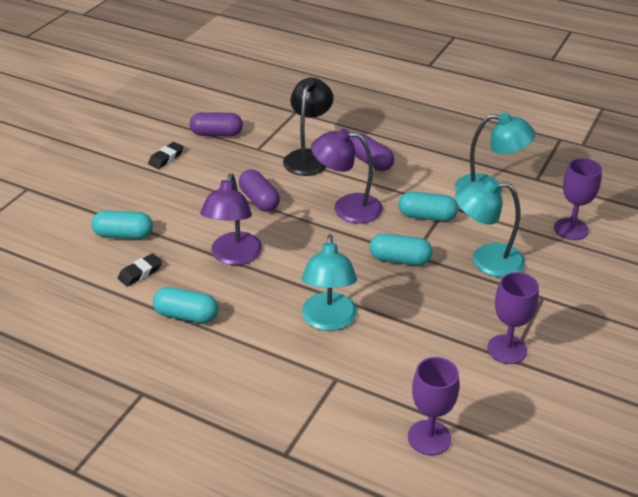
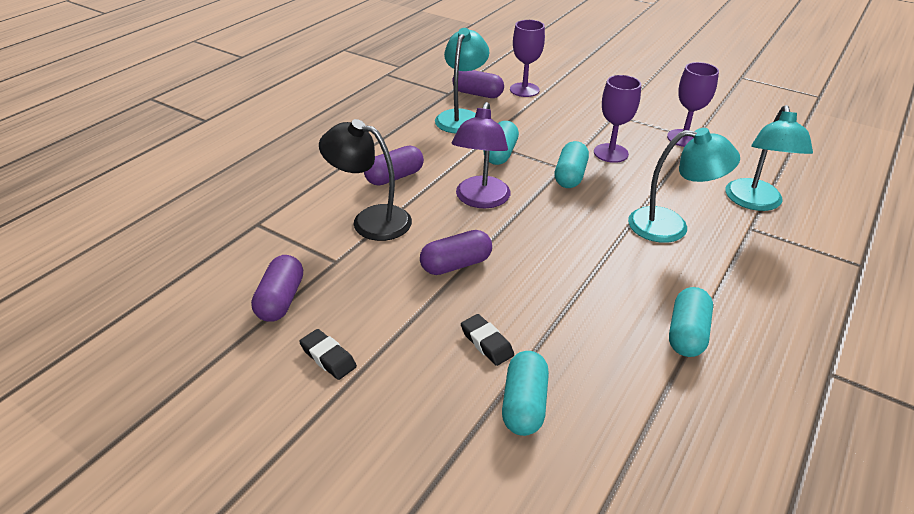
camera: 85 degrees left, 0 degrees up
(140, 273) = (610, 381): black eraser -> black eraser (486, 343)
(234, 256) = (570, 290): purple lamp -> none
(429, 437) = (801, 185): purple goblet -> purple goblet (611, 153)
(486, 260) = (568, 132): turquoise lamp -> turquoise lamp (755, 202)
(544, 197) = (477, 94): none -> purple capsule

